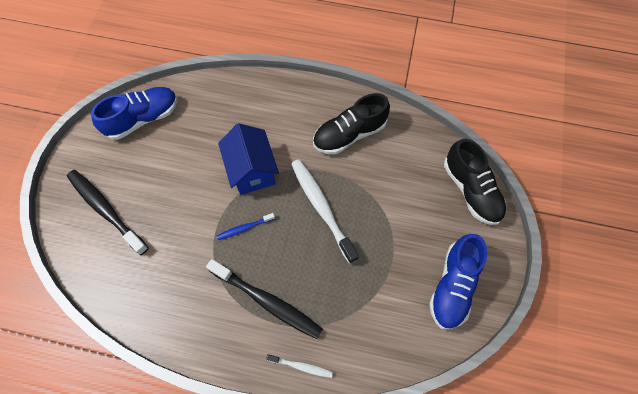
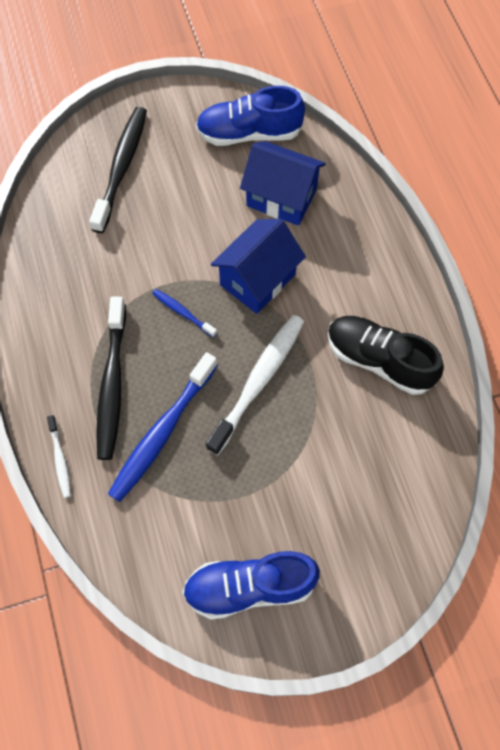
camera: 60 degrees right, 0 degrees up
(143, 119) = (249, 133): blue shoe -> blue shoe turned 150 degrees clockwise
(204, 126) = (281, 198): none -> blue house
(321, 286) = (162, 432): none -> blue toothbrush
(471, 190) = (398, 551): black shoe -> none

